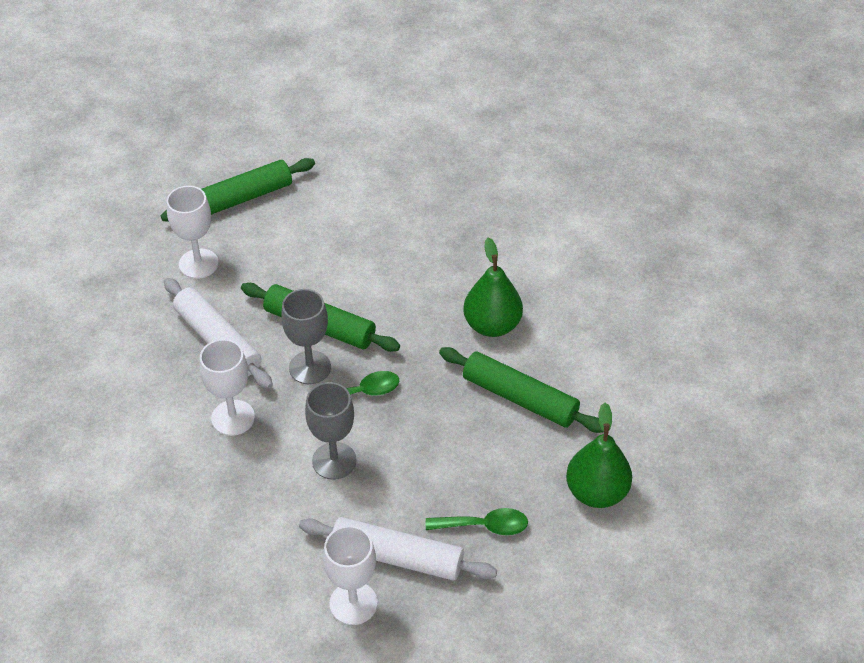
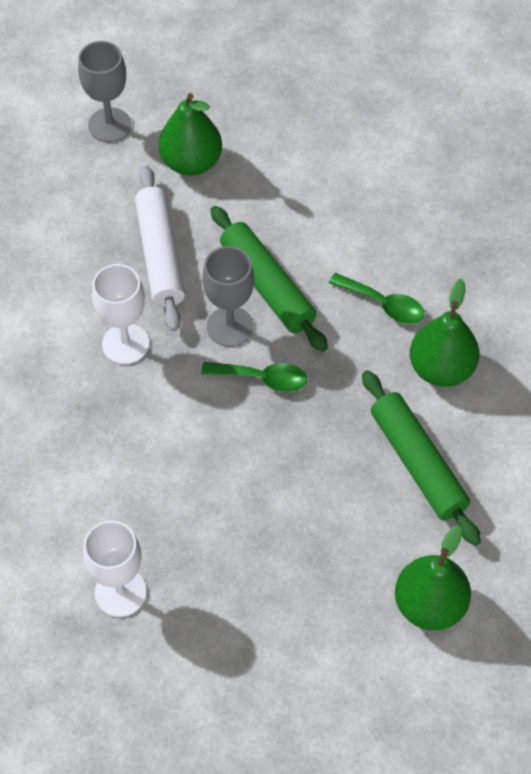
camera: 30 degrees right, 10 degrees up
(198, 264) = (191, 162): white goblet -> green pear
(240, 198) = (275, 108): green rolling pin -> none
(334, 461) = (192, 437): grey goblet -> grey goblet (109, 125)
(397, 556) = (190, 567): white rolling pin -> none
(484, 526) = (294, 581): green spoon -> green spoon (384, 304)

